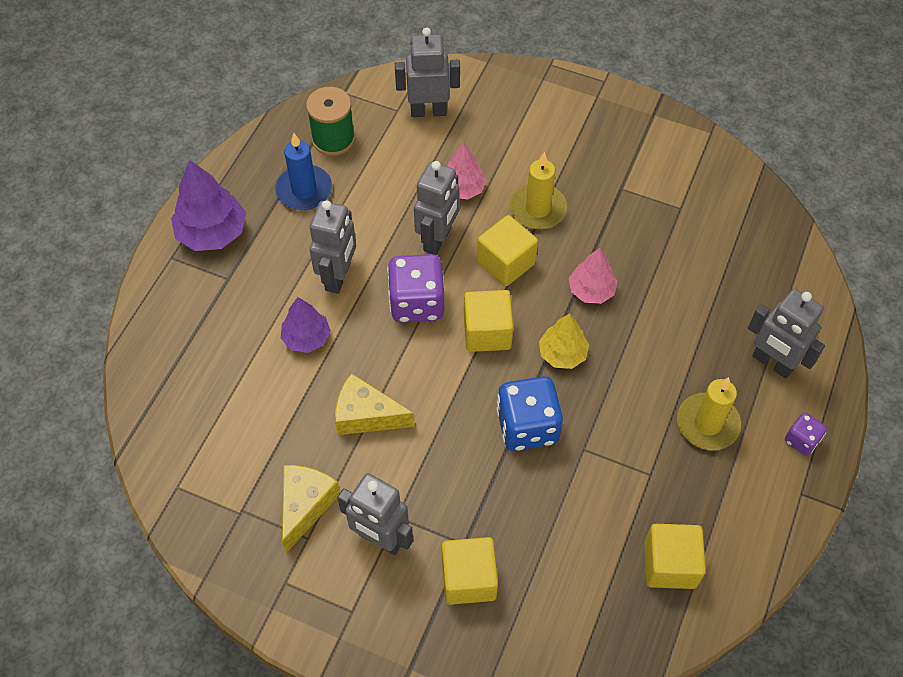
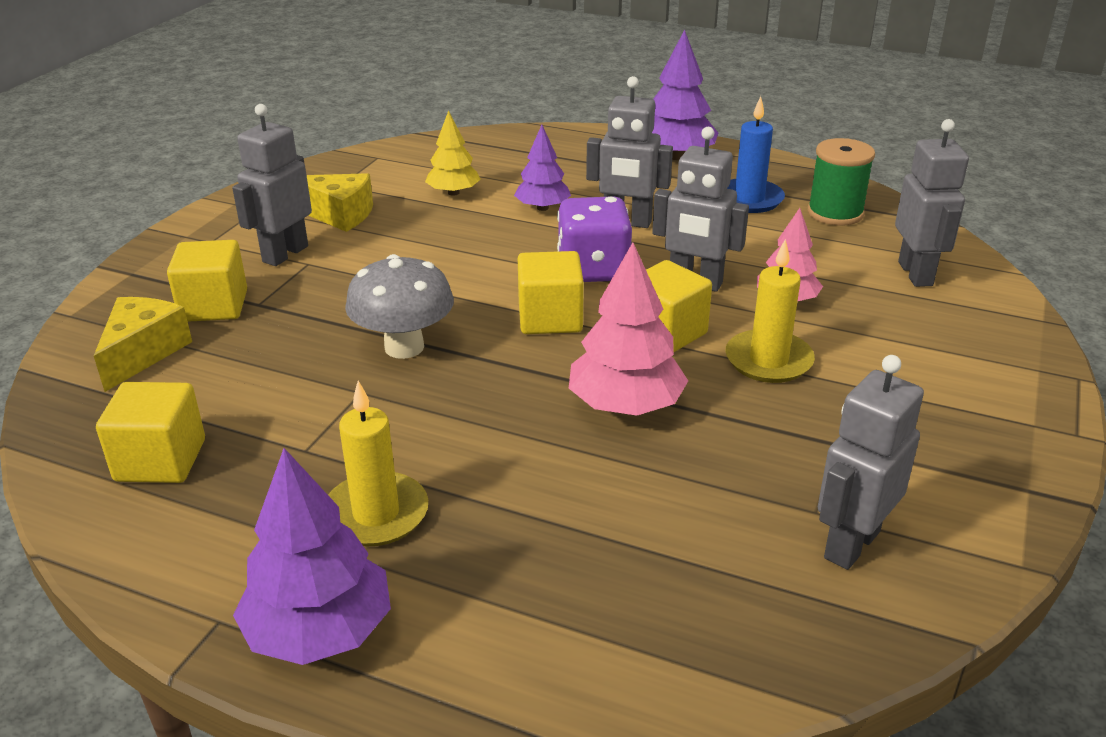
camera: 90 degrees right, 25 degrees down
(366, 415) = (439, 243): yellow cheese -> yellow cheese (143, 353)
(527, 426) = (404, 347): blue dice -> grey mushroom
(562, 354) = (514, 377): yellow tree -> yellow tree (453, 192)
(591, 290) = (625, 406): pink tree -> pink tree, size x1.56
(772, 363) = (484, 606): grey robot -> grey robot (851, 544)
(801, 440) = (319, 631): purple dice -> purple tree

